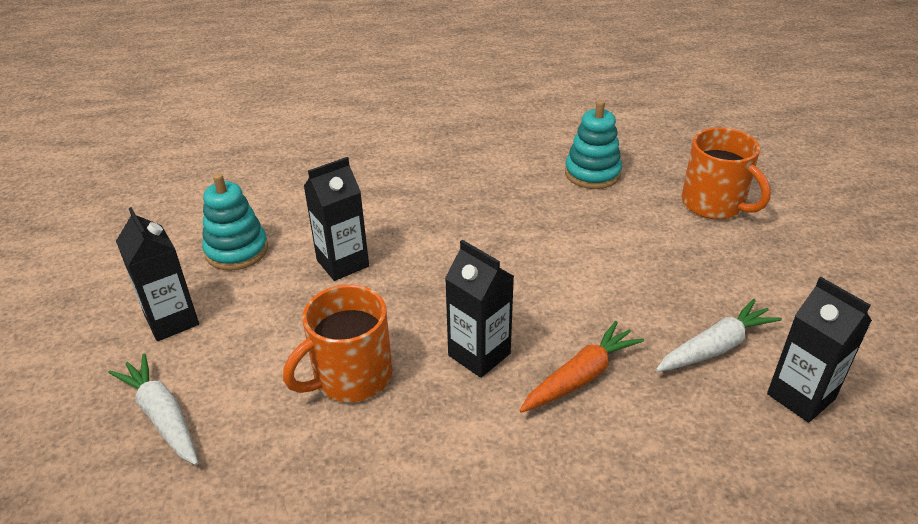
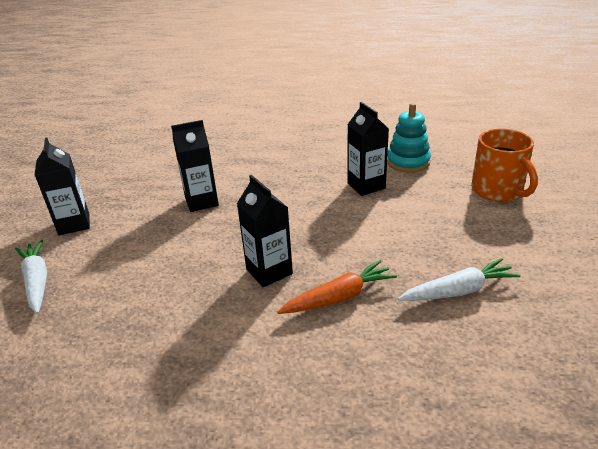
camera: 15 degrees right, 5 degrees down
(237, 250) = (136, 187): turquoise stacking toy -> none
(350, 377) = (171, 274): orange mug -> none
(801, 396) = (519, 338): black carton -> black carton (366, 186)

